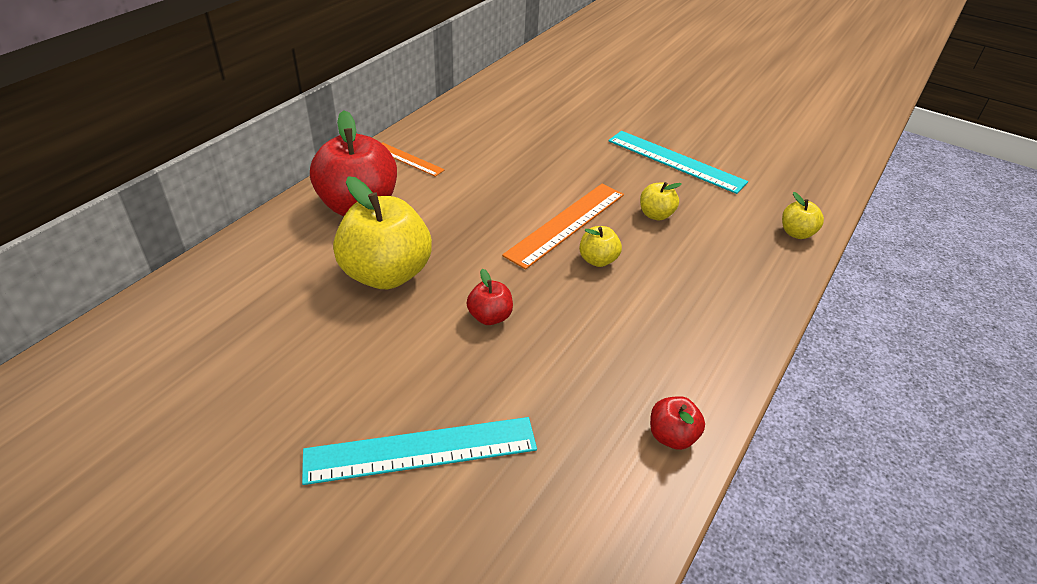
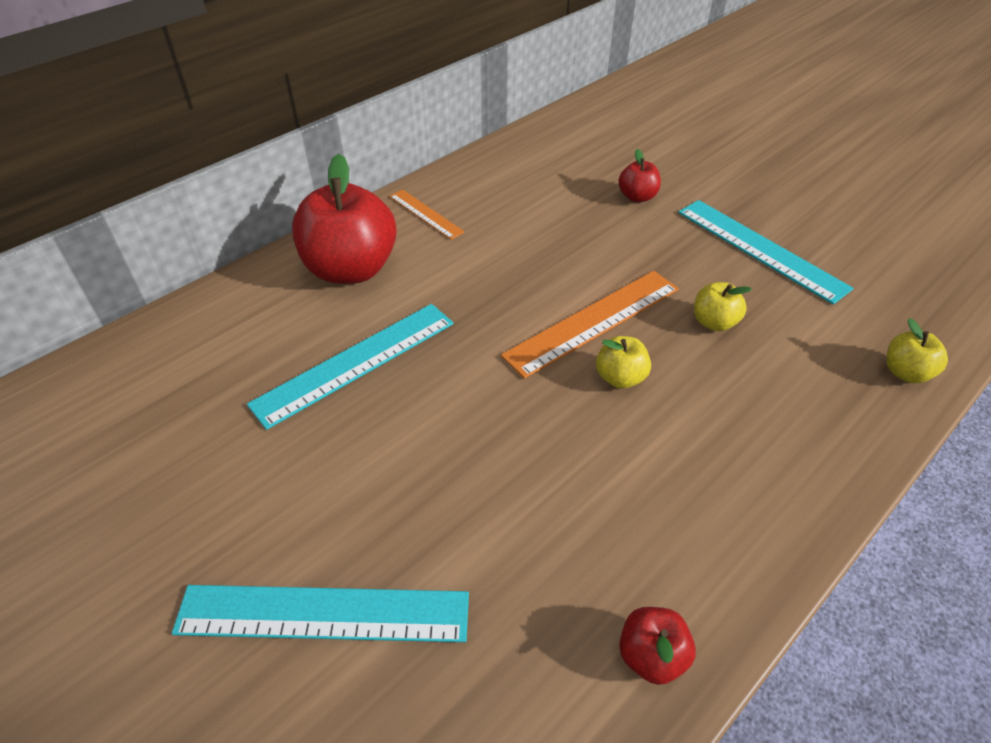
camera: 15 degrees right, 5 degrees up
(386, 274) = (355, 362): yellow apple -> turquoise ruler
(490, 317) = (461, 439): red apple -> red apple (637, 197)

